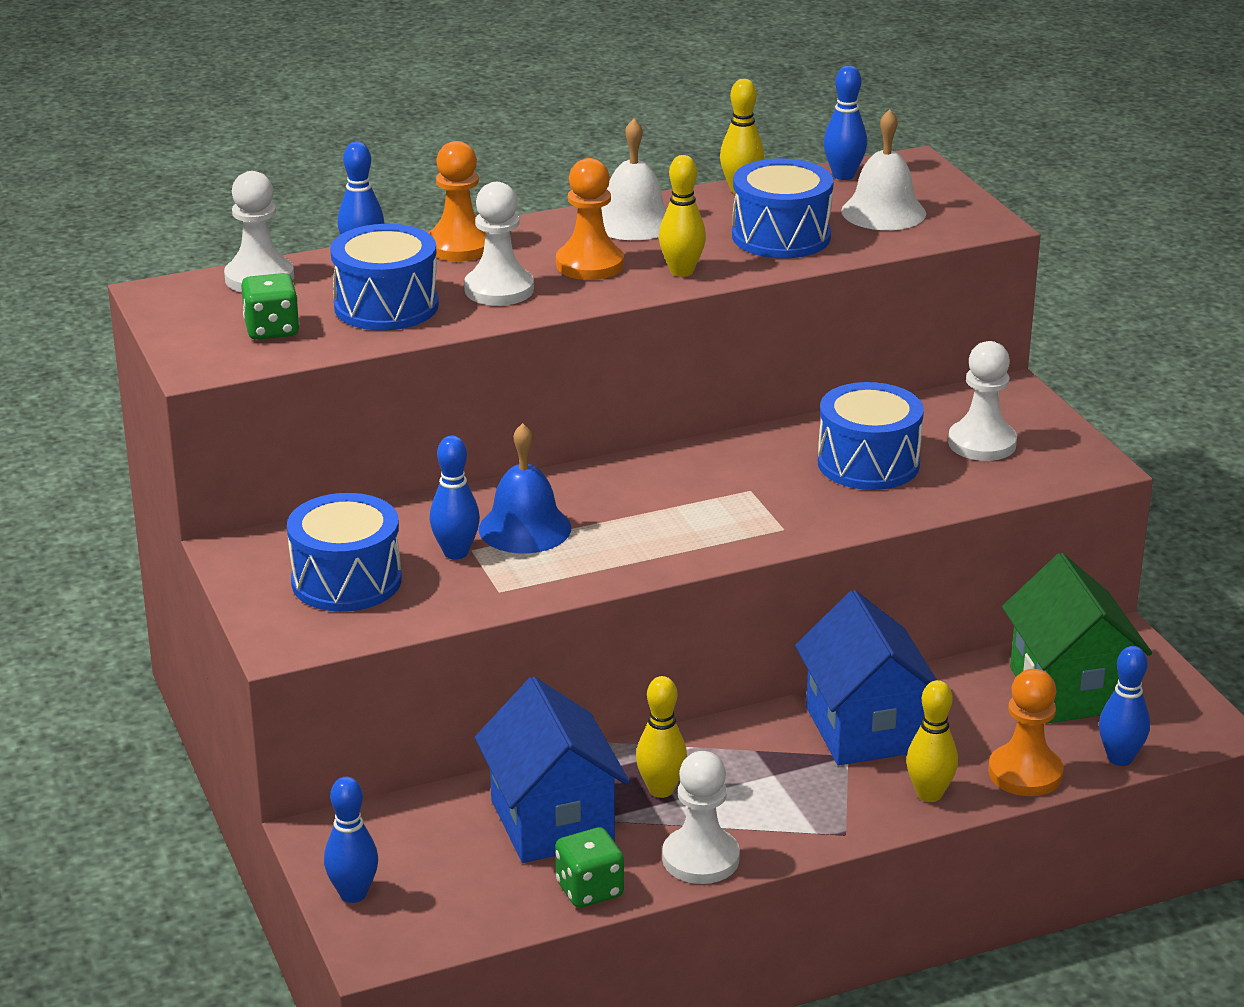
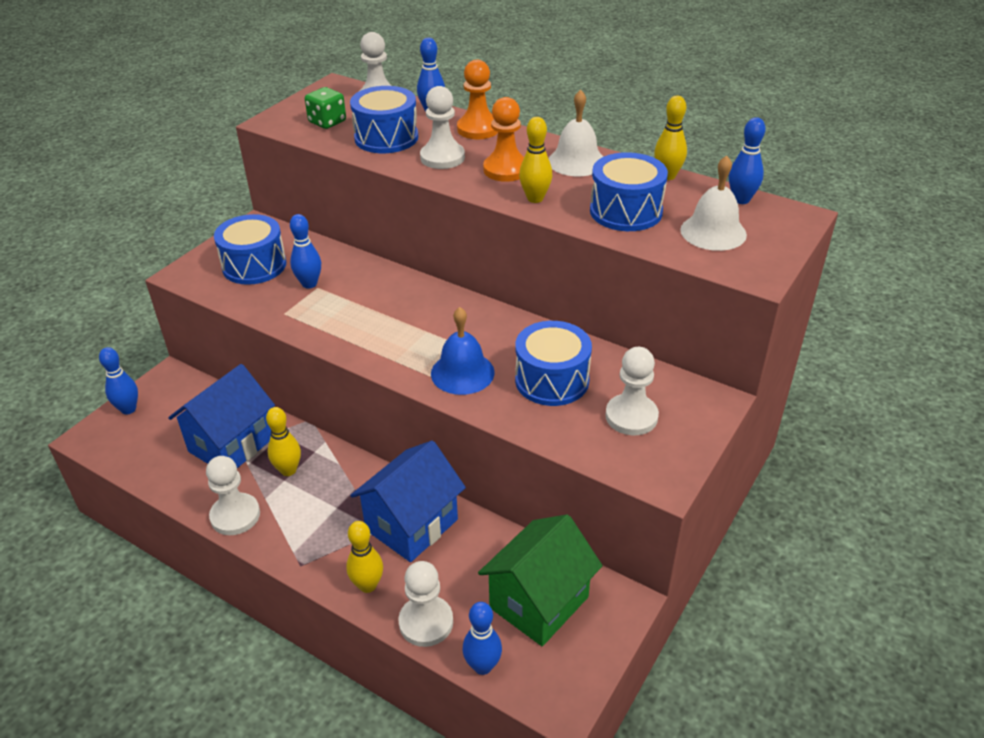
camera: 55 degrees right, 10 degrees up
(525, 528) = (353, 293): blue bell -> blue bell (462, 373)
(589, 890) = (180, 487): green dice -> none
(1025, 773) = (426, 622): orange pawn -> white pawn

